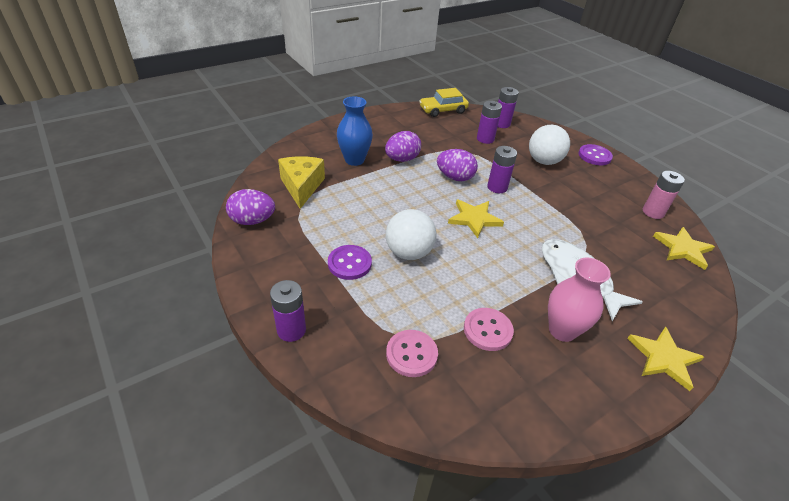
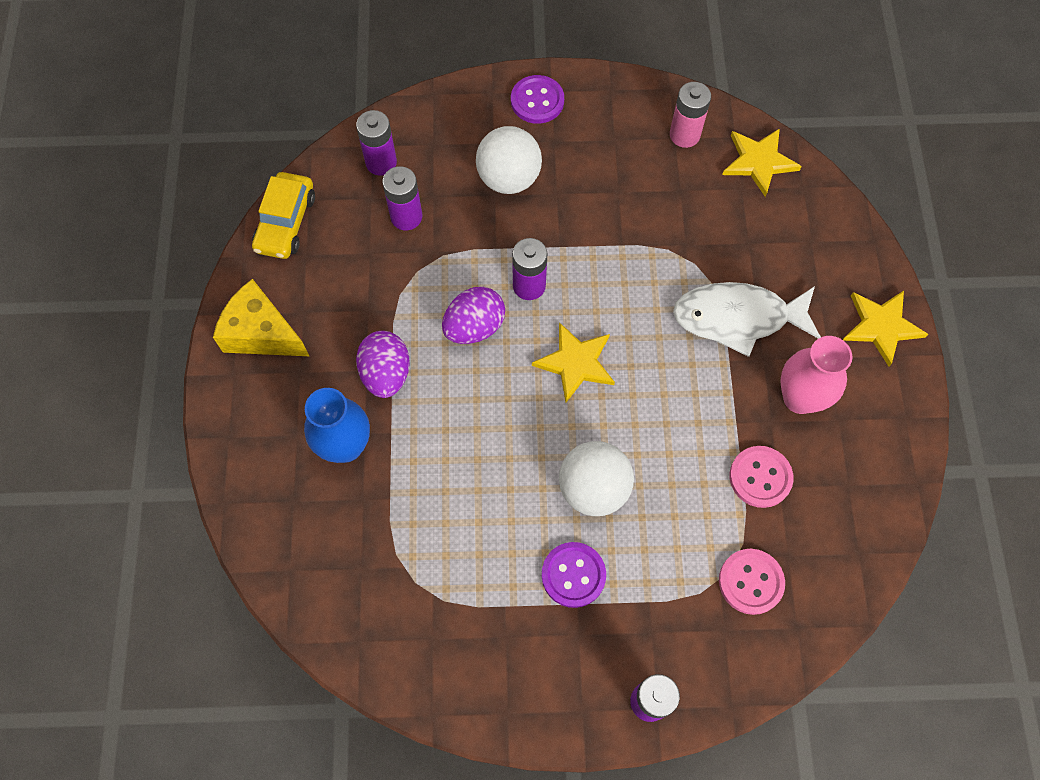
camera: 55 degrees left, 25 degrees up
(252, 221) = (413, 668): purple egg -> none
(302, 187) = (370, 560): yellow cheese -> yellow cheese (262, 333)

